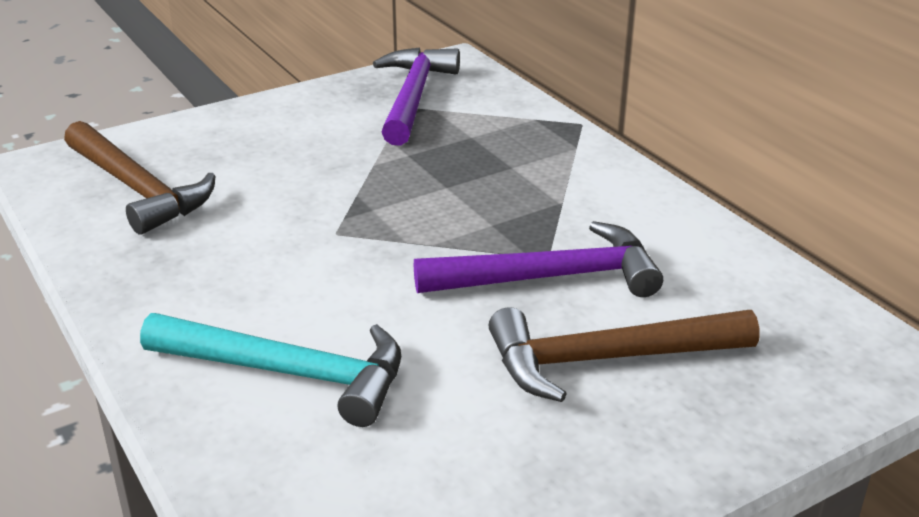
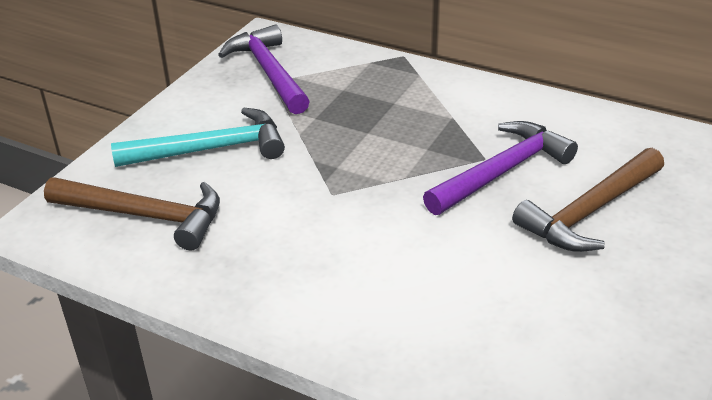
camera: 30 degrees left, 5 degrees up
(290, 373) = (418, 303): turquoise hammer -> turquoise hammer (211, 149)

